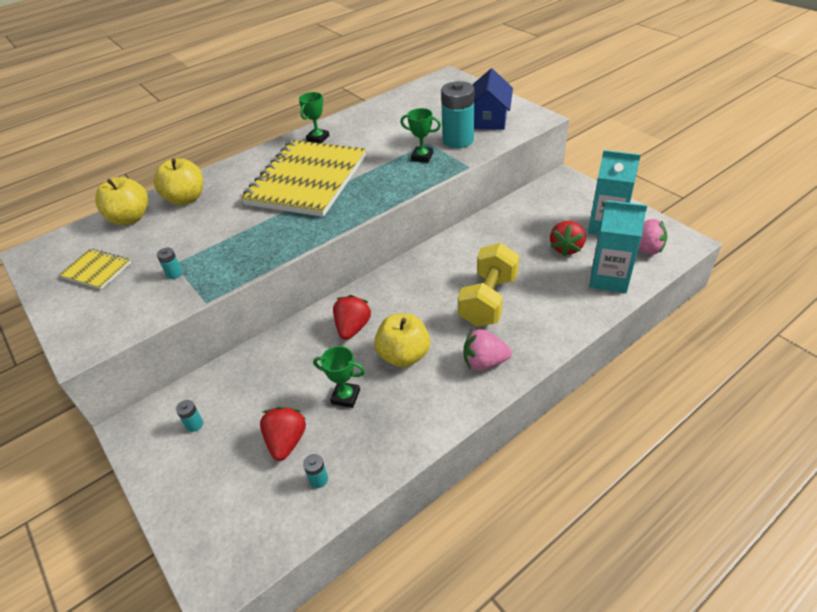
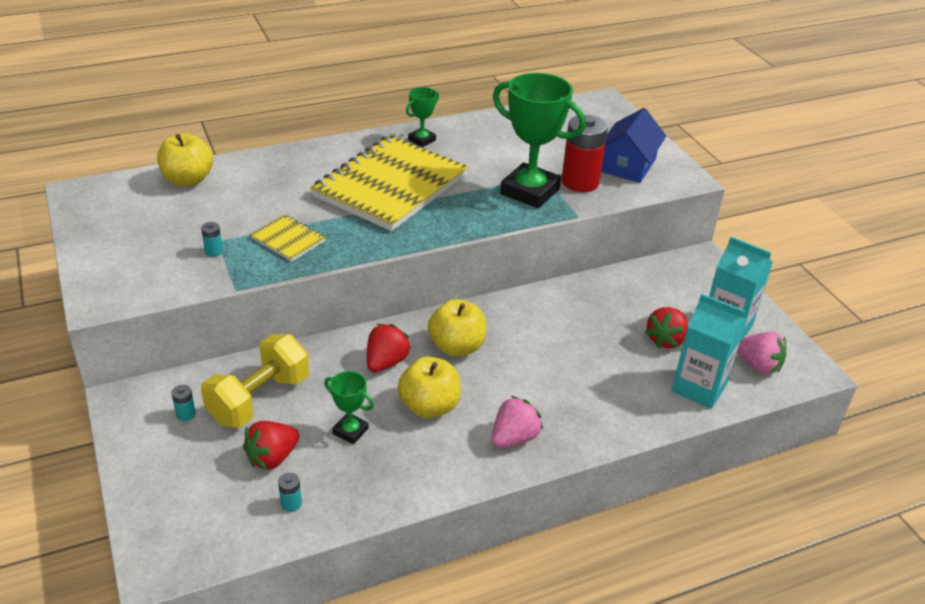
camera: 10 degrees right, 5 degrees down
(96, 270) = (137, 227): yellow notebook -> yellow notebook (288, 240)
(186, 199) = (253, 173): yellow apple -> yellow apple (456, 347)
(286, 441) = (272, 458): red strawberry -> red strawberry turned 150 degrees counterclockwise
(422, 157) = (530, 191): green trophy -> green trophy, size x2.07
(458, 140) = (580, 182): turquoise battery -> red battery
(484, 362) = (514, 438): pink strawberry -> pink strawberry turned 120 degrees clockwise
(488, 300) = (548, 374): yellow dumbbell -> yellow dumbbell (259, 399)

